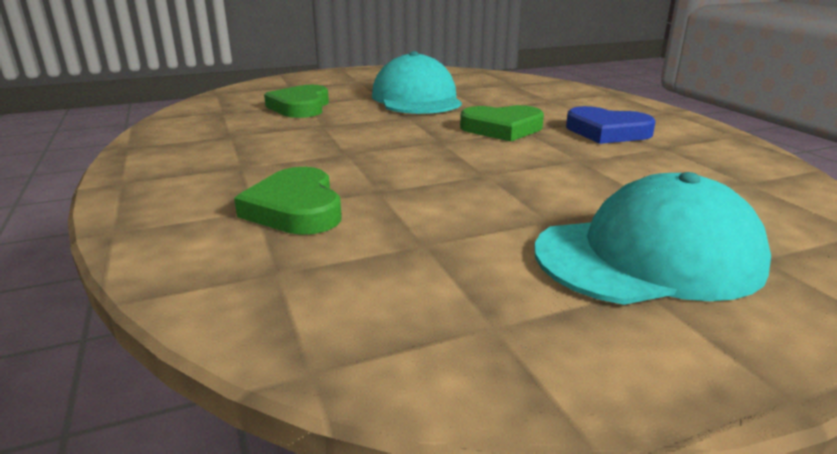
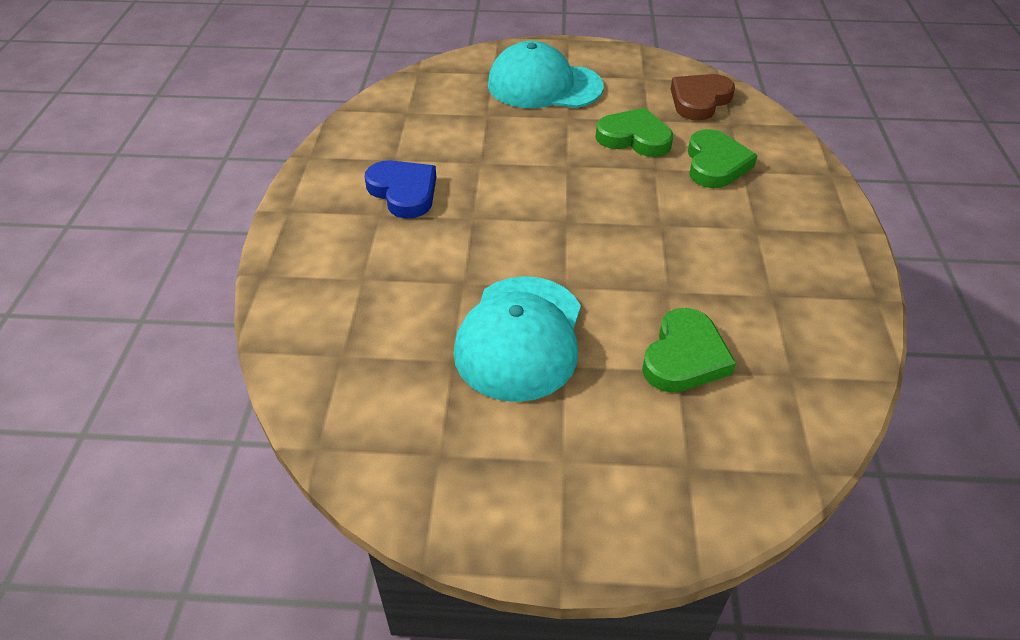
camera: 155 degrees left, 20 degrees up
(347, 300) = (699, 100): none -> brown heart
(502, 128) = (490, 226): green heart -> green heart (634, 138)

